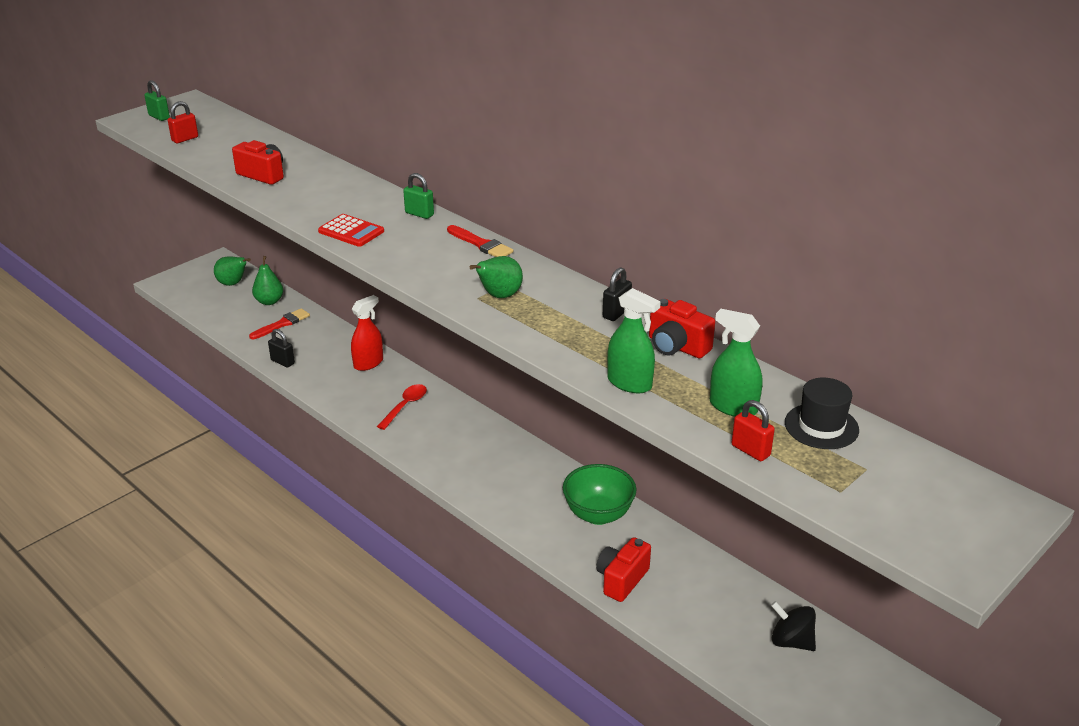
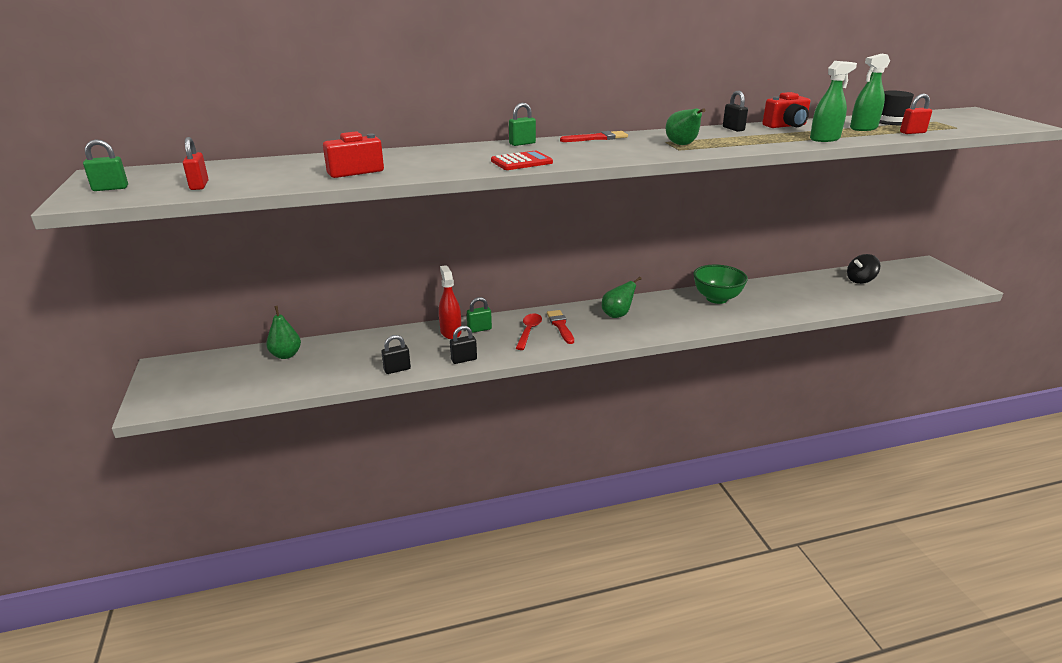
camera: 60 degrees left, 5 degrees down
(233, 284) = (222, 367): green pear -> green pear (617, 315)
(282, 324) = (334, 357): red brush -> red brush (560, 326)
(323, 389) = (464, 359): none -> black padlock
(386, 376) = (479, 329): none -> green padlock
(405, 406) = (529, 331): red spoon -> red spoon turned 45 degrees clockwise
(621, 579) = (786, 308): red camera -> none

